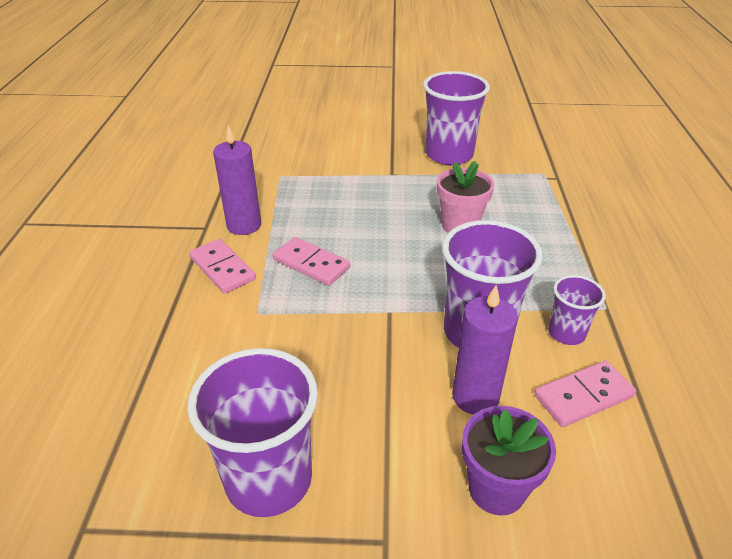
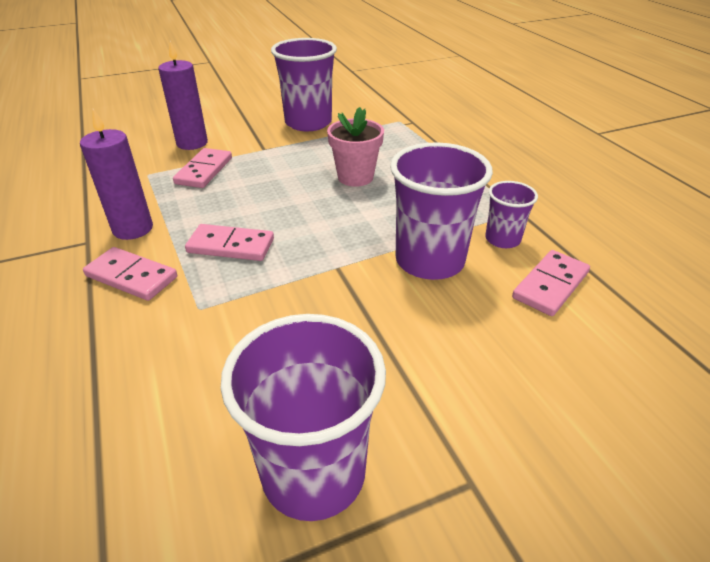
camera: 25 degrees left, 0 degrees up
(328, 184) = (204, 171): none -> pink domino
(475, 397) = (464, 316): purple candle -> purple candle (192, 143)
(496, 489) = (536, 390): purple flower pot -> none

